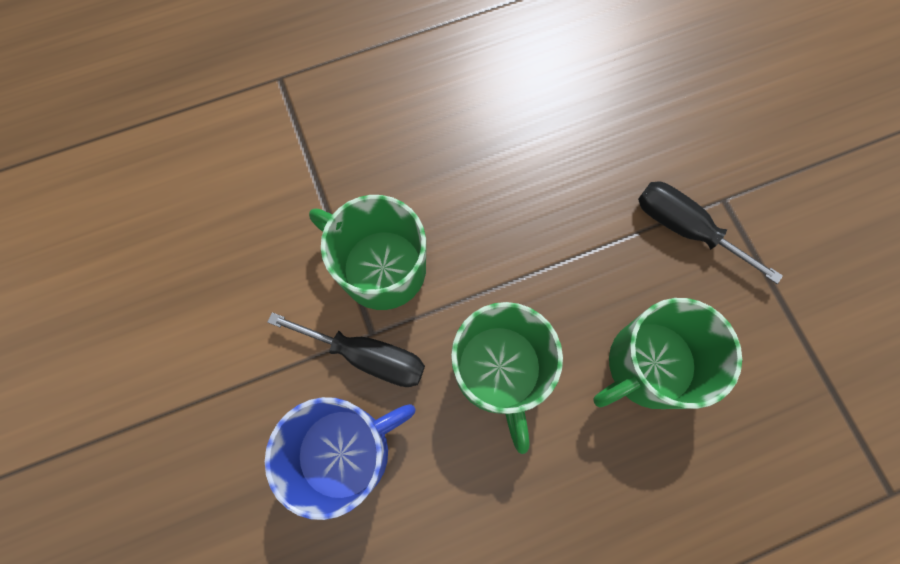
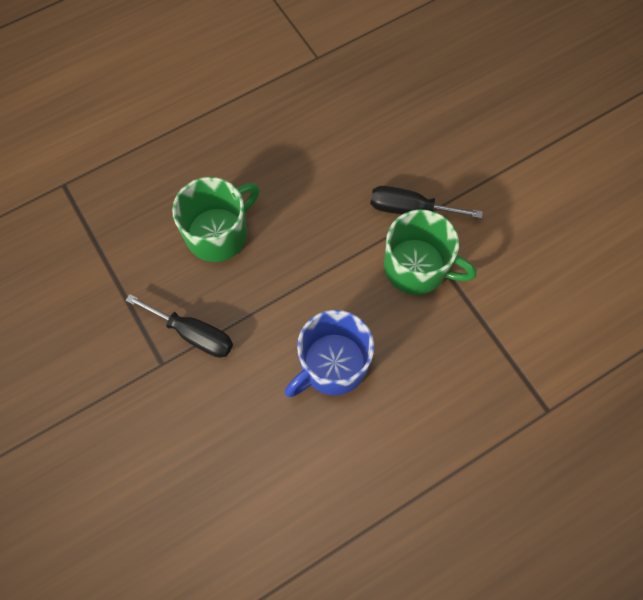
camera: 170 degrees right, 5 degrees down
(345, 452) = (408, 154): blue mug -> blue mug (332, 365)
(499, 371) = (319, 214): green mug -> none

